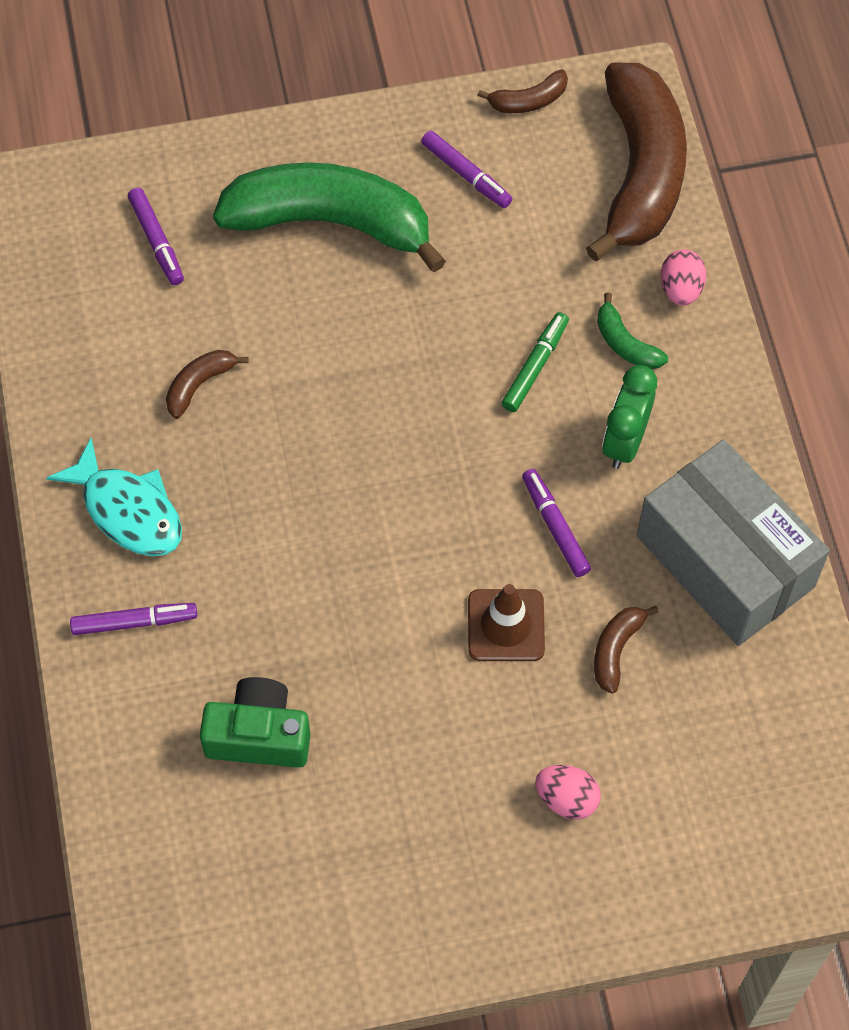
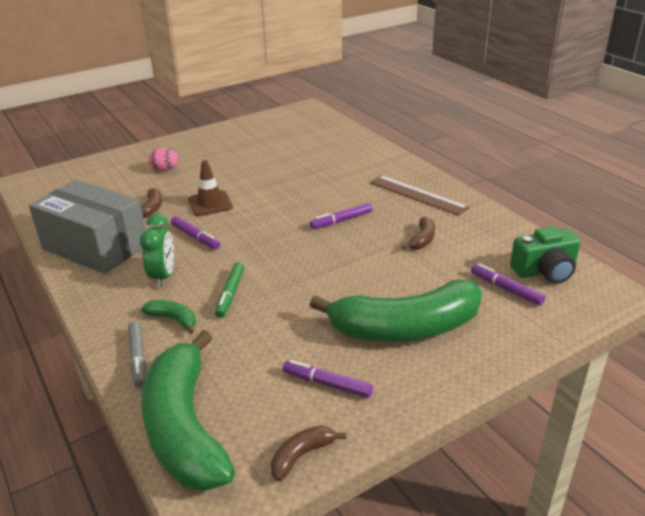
camera: 160 degrees right, 30 degrees down
(128, 510) = (417, 195): turquoise fish -> brown ruler
(134, 622) = (384, 169): purple marker -> purple marker (341, 220)
(259, 735) = (307, 157): green camera -> green camera (545, 271)
(641, 172) = (185, 427): brown banana -> green banana
(680, 289) = (138, 358): pink egg -> grey marker

